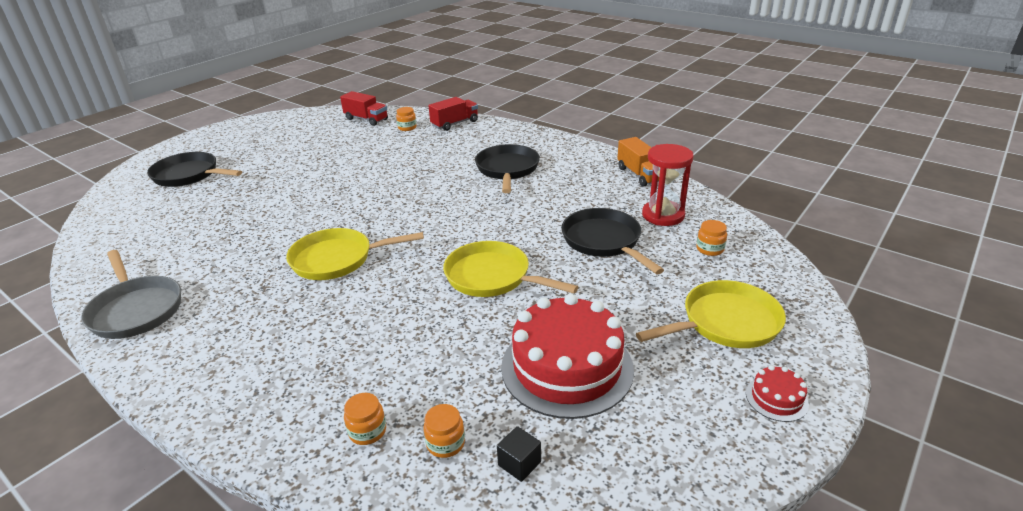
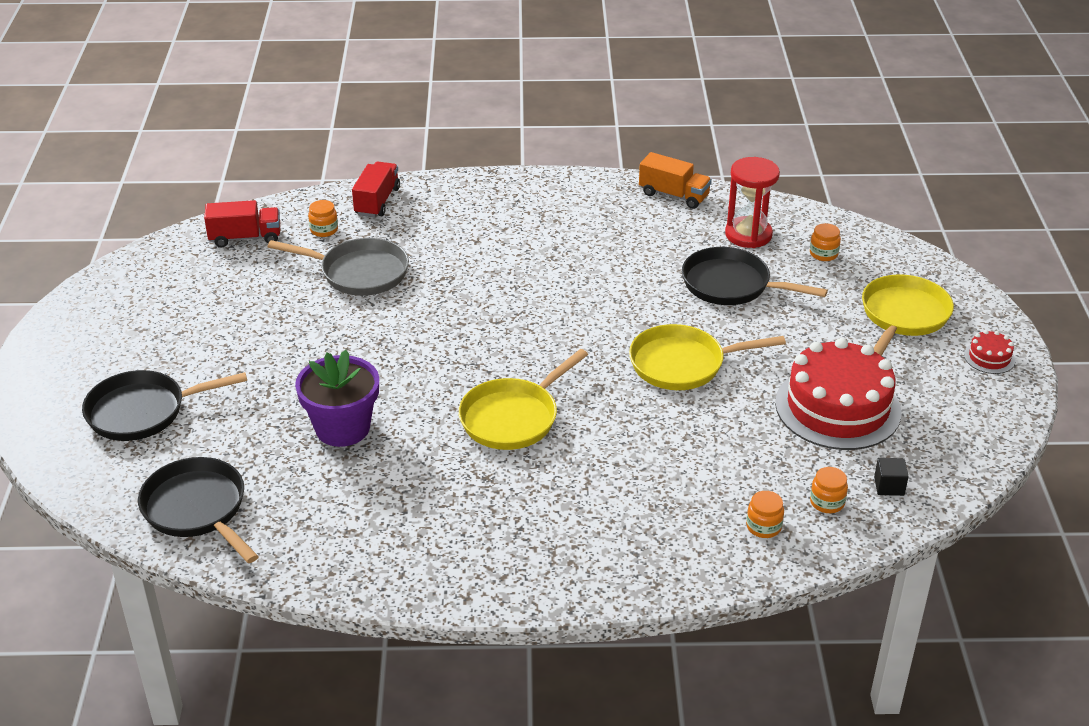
camera: 40 degrees left, 5 degrees up
(136, 309) = (394, 562): grey pan -> grey pan (359, 273)
(248, 222) = (342, 428): none -> purple flower pot
(507, 170) = (533, 242): black pan -> black pan (198, 510)

